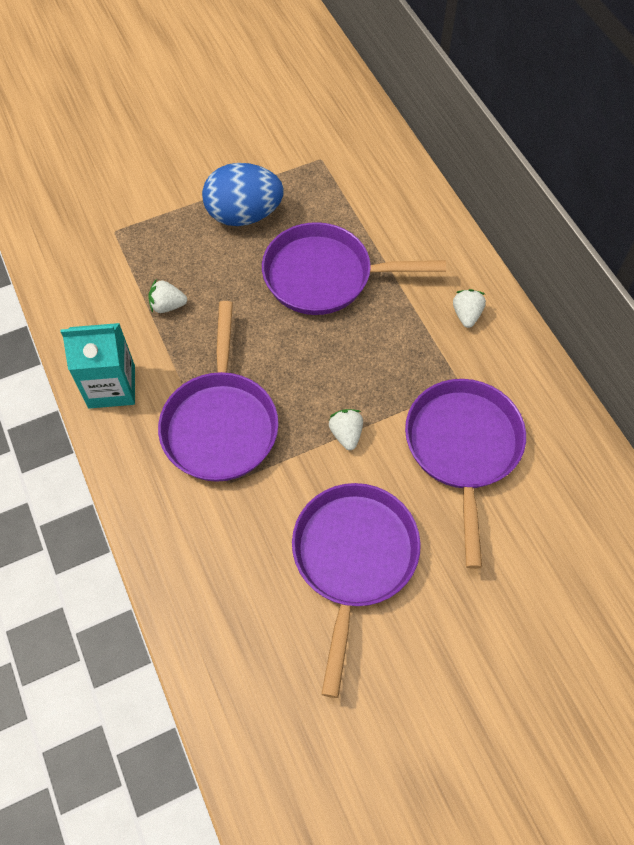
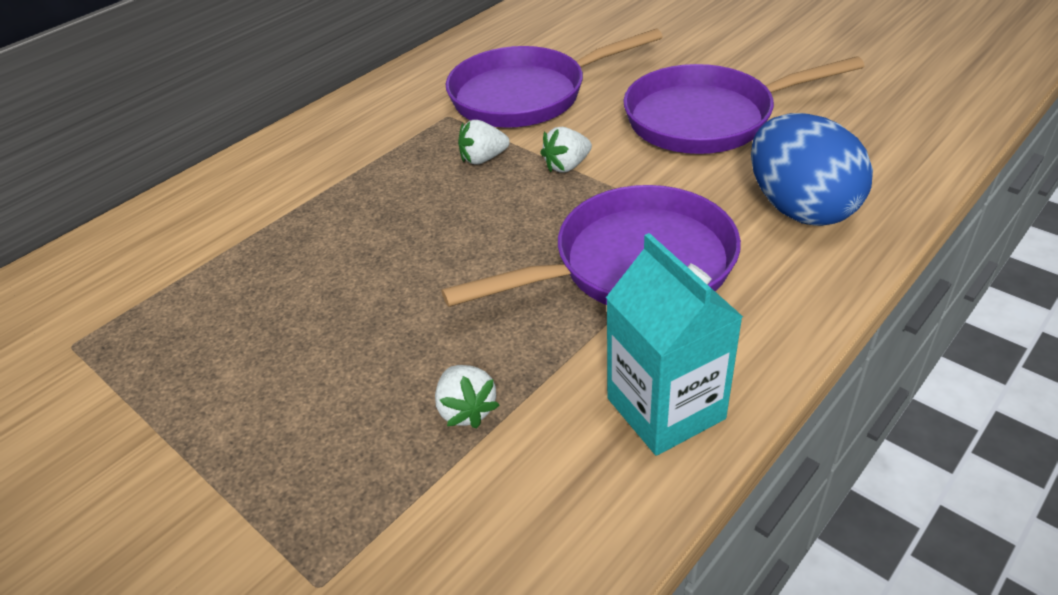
camera: 110 degrees left, 20 degrees down
(244, 215) = (223, 393): blue egg -> blue egg (800, 208)
(325, 276) = (329, 258): purple pan -> none
(466, 315) = (346, 136): white strawberry -> white strawberry (483, 159)

